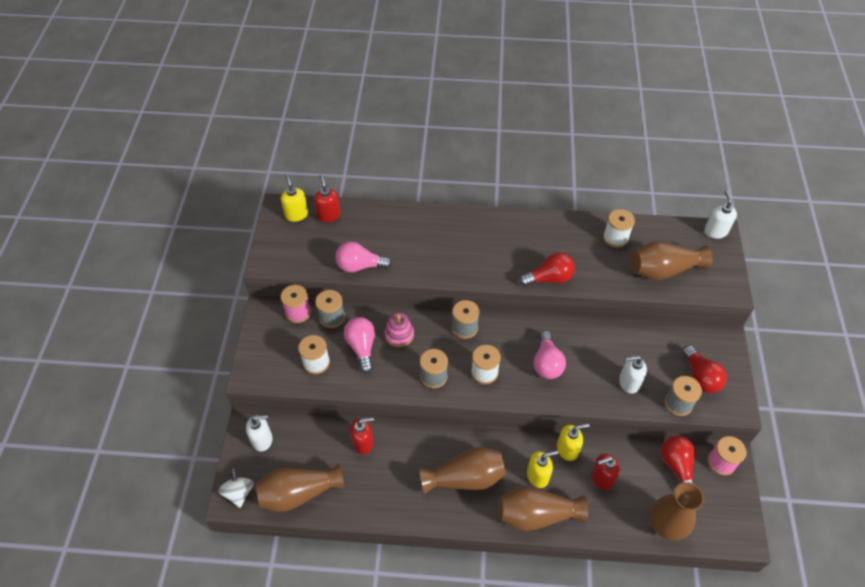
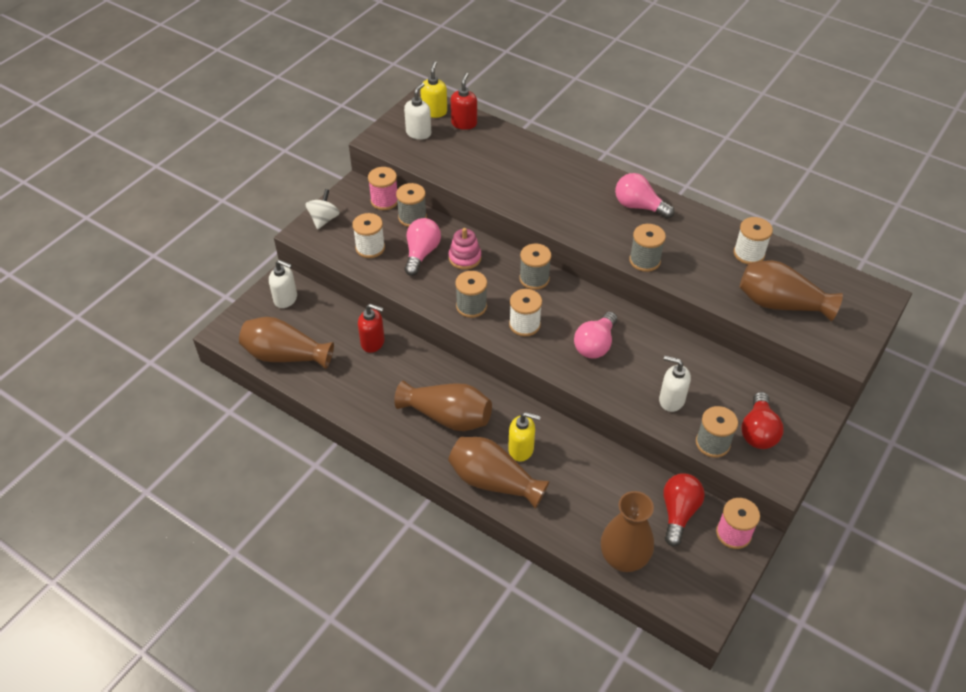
camera: 30 degrees right, 5 degrees down
(239, 492) = (236, 331): white spinning top -> white spinning top (324, 219)
(360, 266) = (461, 176): pink light bulb -> pink light bulb (639, 206)
(549, 278) = (644, 260): red light bulb -> grey spool
(567, 449) = (570, 441): yellow soap dispenser -> none
(601, 478) = (587, 483): red soap dispenser -> none
(715, 231) = (874, 293): white soap dispenser -> white soap dispenser (418, 133)

